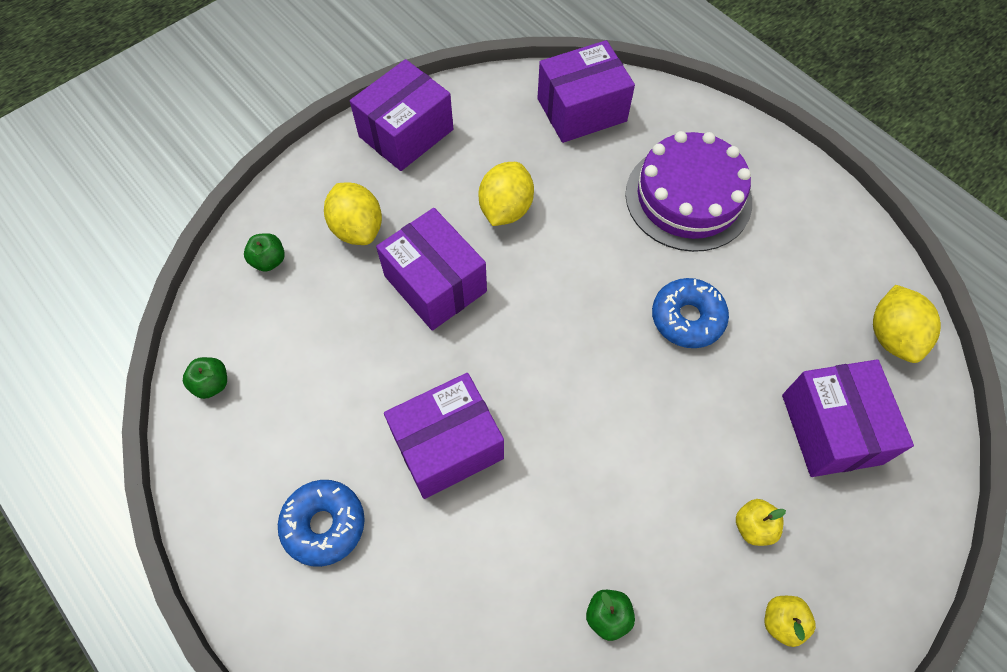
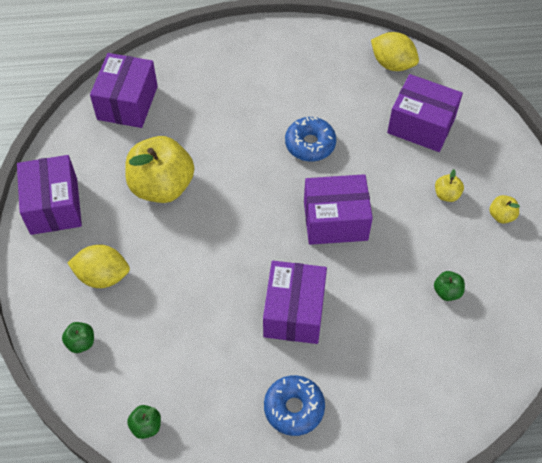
camera: 55 degrees left, 5 degrees down
(435, 283) = (181, 255): purple box -> purple box (335, 220)
(506, 209) = (162, 186): yellow lemon -> yellow apple
(688, 197) = (236, 92): purple cake -> none

